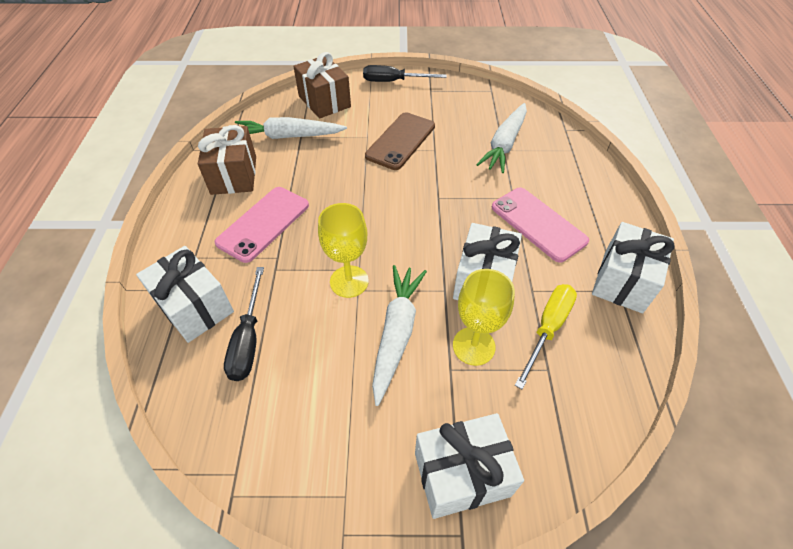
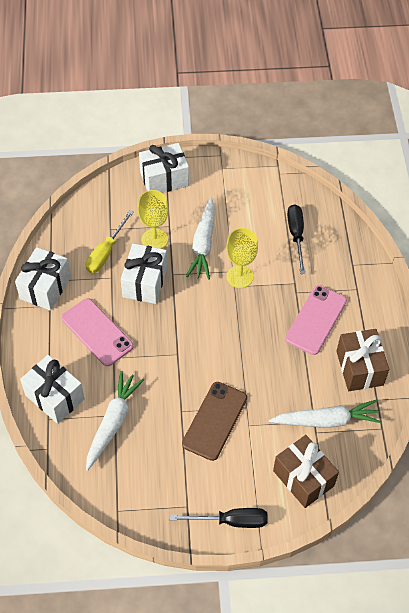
camera: 175 degrees right, 5 degrees up
(194, 307) = (339, 253): white gift -> white gift (55, 397)

